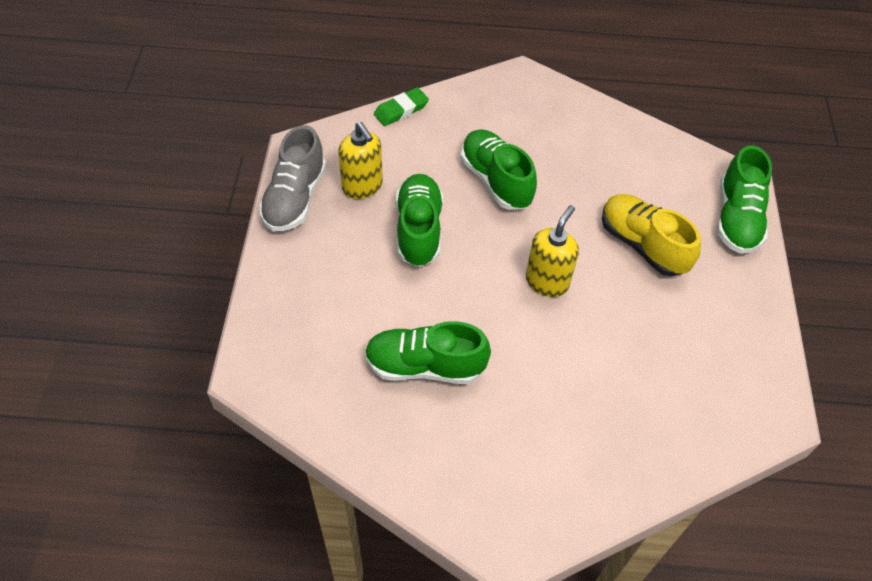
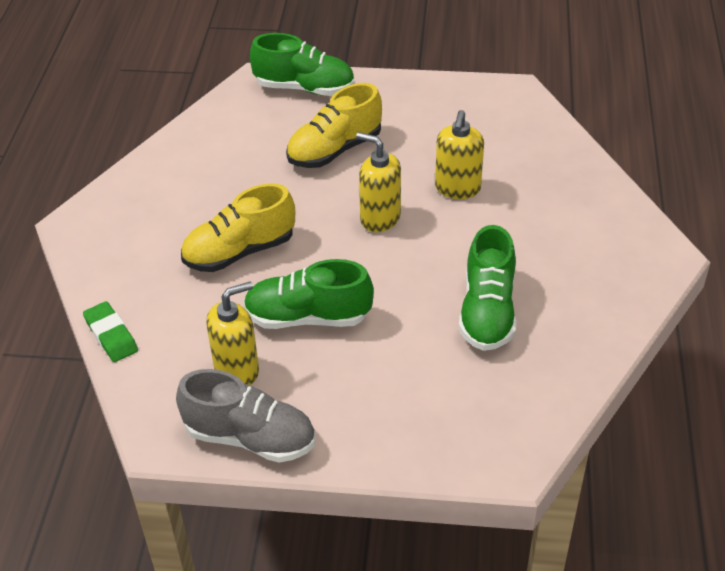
camera: 85 degrees left, 10 degrees down
(496, 180) = (239, 251): green shoe -> yellow shoe
(598, 349) = (457, 188): none -> yellow soap dispenser

